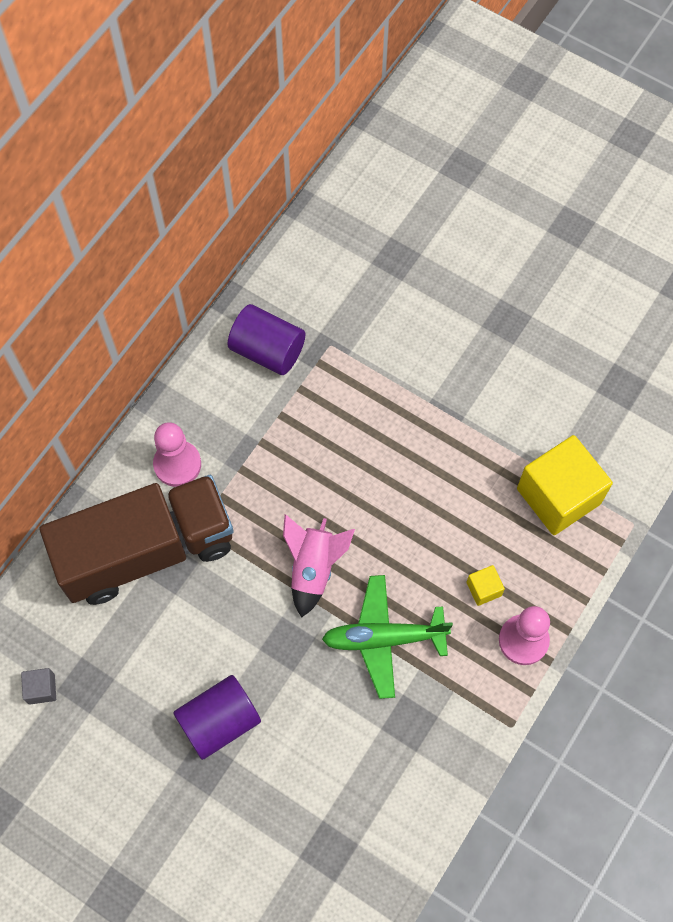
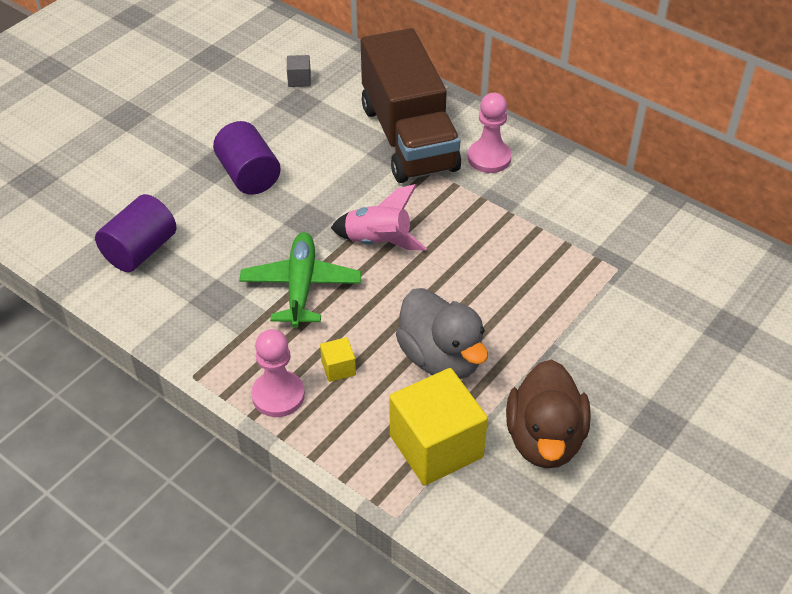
camera: 95 degrees right, 20 degrees down
(267, 350) = (609, 222): purple cylinder -> purple cylinder (140, 250)
(460, 498) = (441, 358): none -> grey duck
(537, 409) = (544, 439): none -> brown duck

